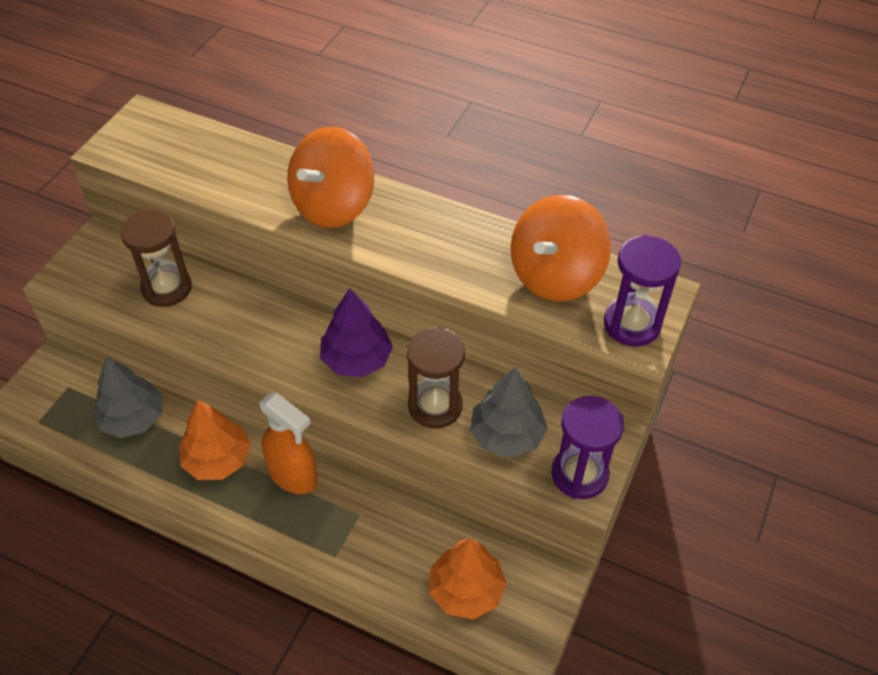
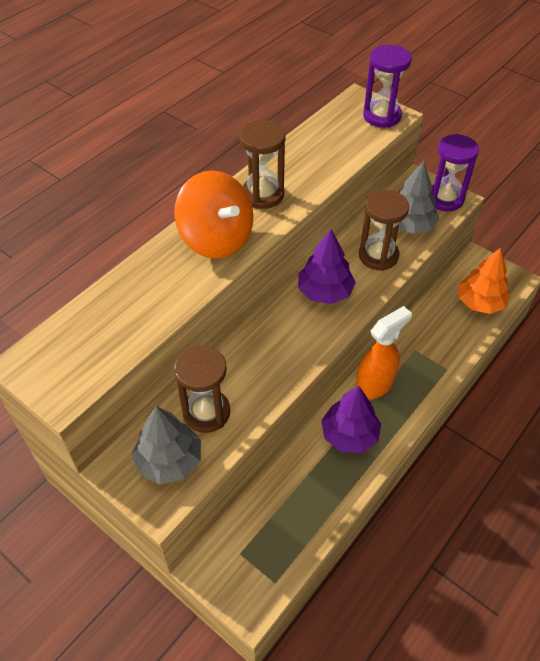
camera: 75 degrees left, 0 degrees up
(133, 418) = (292, 497): grey tree -> grey tree (169, 460)
(218, 459) = (349, 434): orange tree -> purple tree
(419, 230) = (263, 195): none -> brown hourglass
(555, 276) = (330, 138): orange spinning top -> none

